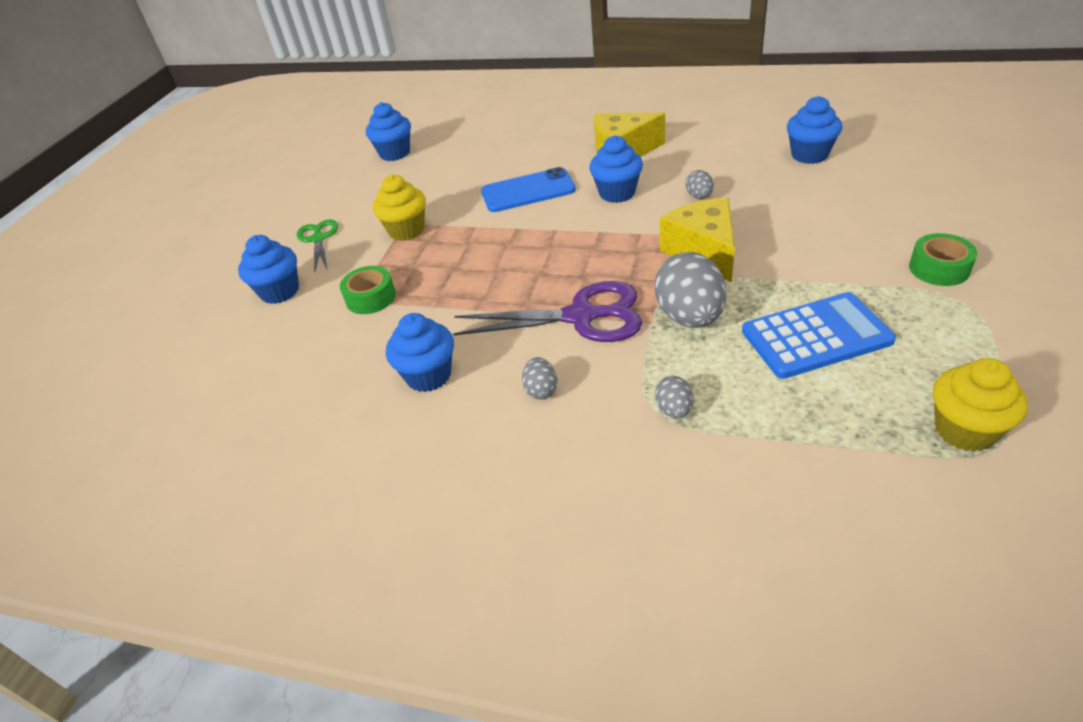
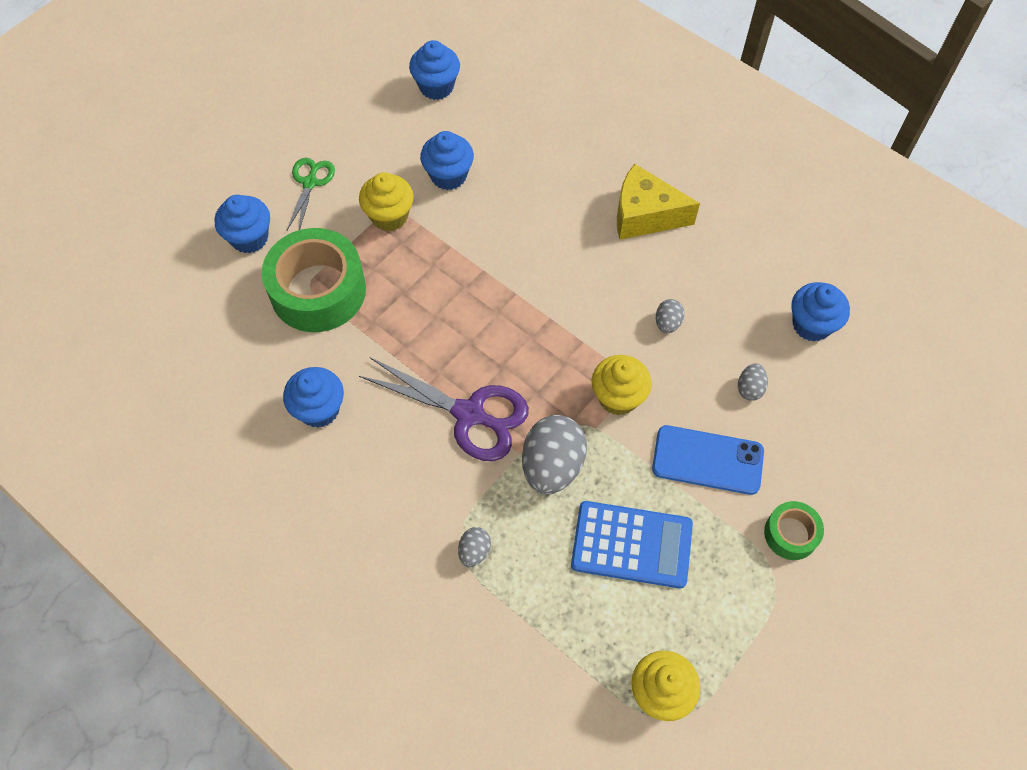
camera: 20 degrees right, 20 degrees up
(371, 298) = (318, 290): green tape -> green tape, size x2.00
(528, 191) = (524, 223): blue phone -> blue phone (707, 460)
(541, 390) = (392, 474): grey egg -> grey egg (750, 388)
(617, 193) = (600, 274): blue cupcake -> blue cupcake (448, 176)
(703, 252) = (618, 397): yellow cheese -> yellow cupcake

